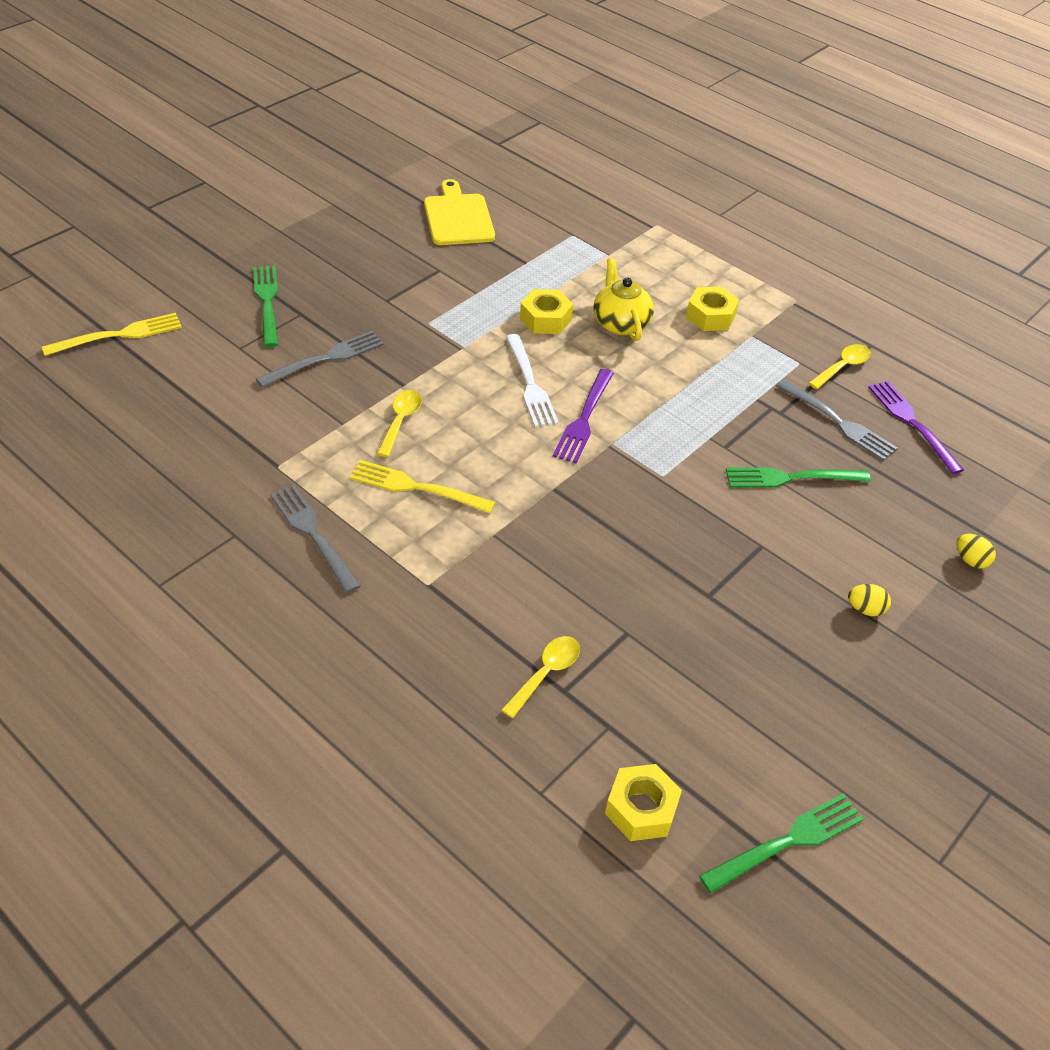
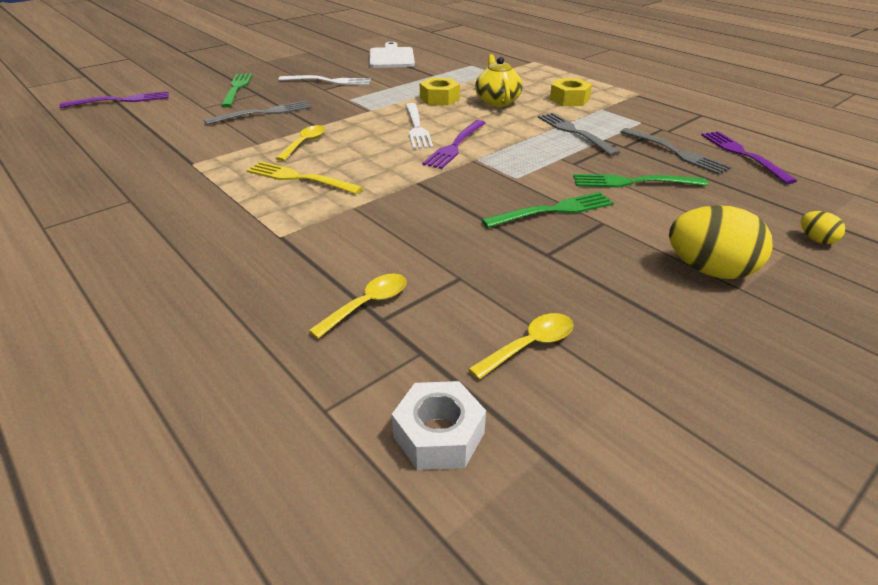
camera: 10 degrees right, 10 degrees down
(118, 335) = (121, 100): yellow fork -> purple fork
(313, 534) = (196, 202): grey fork -> grey fork (574, 132)
(387, 281) = (328, 81): none -> white fork
(458, 217) = (391, 57): yellow cutting board -> white cutting board
(641, 809) = (439, 435): yellow nut -> white nut
(787, 841) = (621, 485): green fork -> green fork (553, 210)
(842, 367) = (678, 124): yellow spoon -> yellow spoon (530, 345)
(865, 609) = (709, 270): yellow egg -> yellow egg, size x2.15

